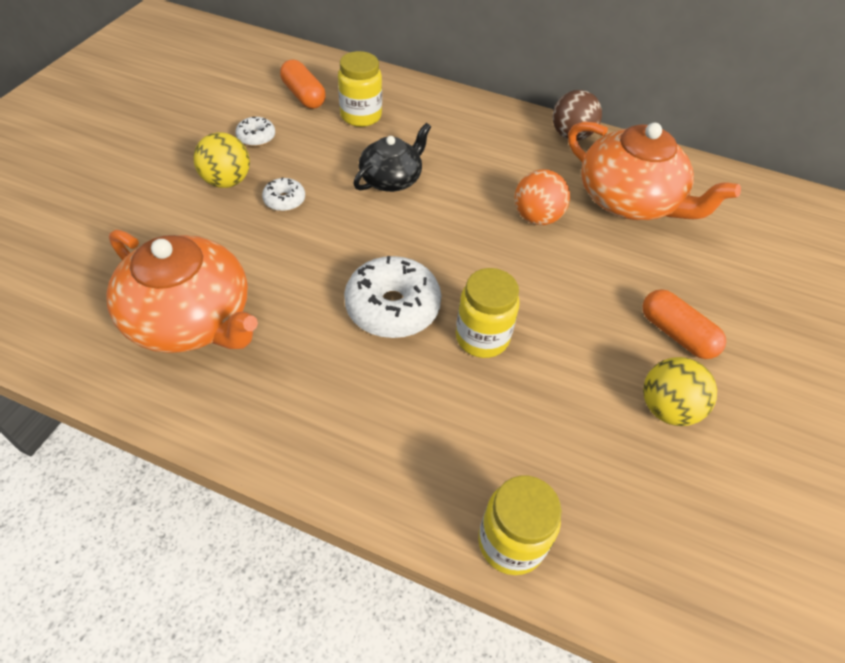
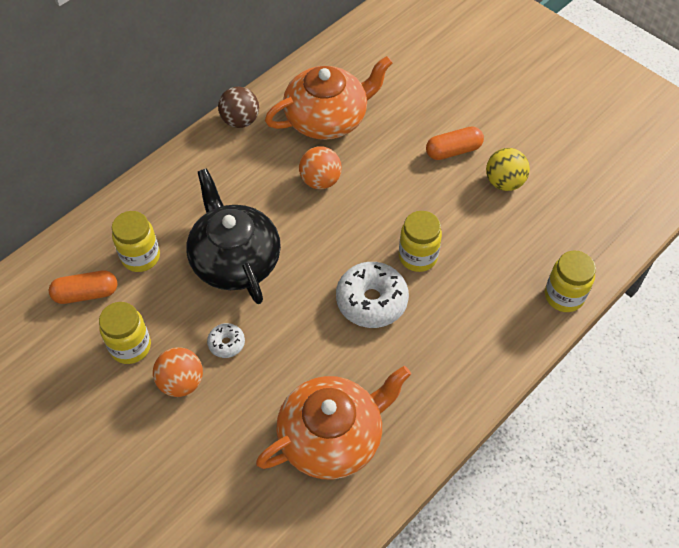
camera: 65 degrees left, 5 degrees up
(227, 181) = (181, 382): yellow ball -> orange ball
(256, 137) = (130, 346): white donut -> yellow jar
(391, 179) = (235, 259): black teapot -> black teapot, size x1.69

